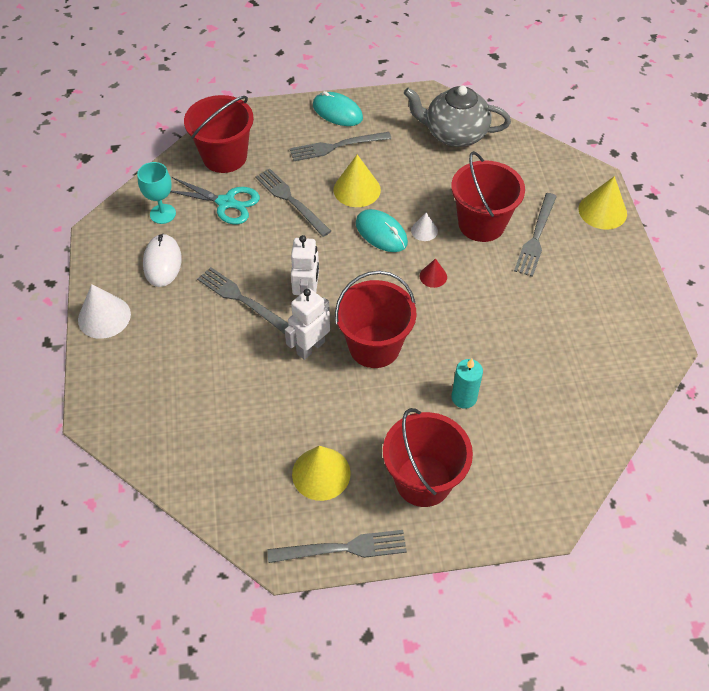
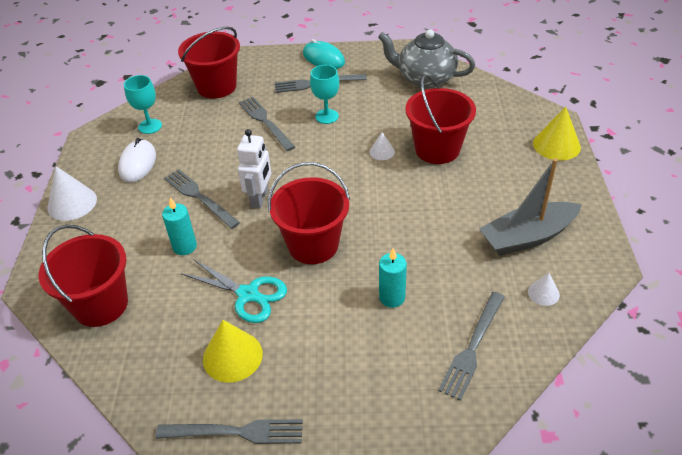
camera: 10 degrees right, 10 degrees down
(226, 203) = (207, 121): turquoise scissors -> turquoise scissors (248, 294)
(242, 359) = (185, 247): none -> turquoise candle
(310, 347) = (252, 242): white robot -> none
(357, 189) = (327, 116): yellow cone -> turquoise goblet
(381, 233) = (341, 151): turquoise mouse -> none
(423, 480) = (334, 372): red bucket -> red bucket (101, 305)
(433, 276) = (382, 189): red cone -> none
(536, 237) = (488, 163): grey fork -> grey fork (472, 347)
(585, 320) = (527, 237): none -> grey boat
(607, 380) = (543, 293): none -> white cone

